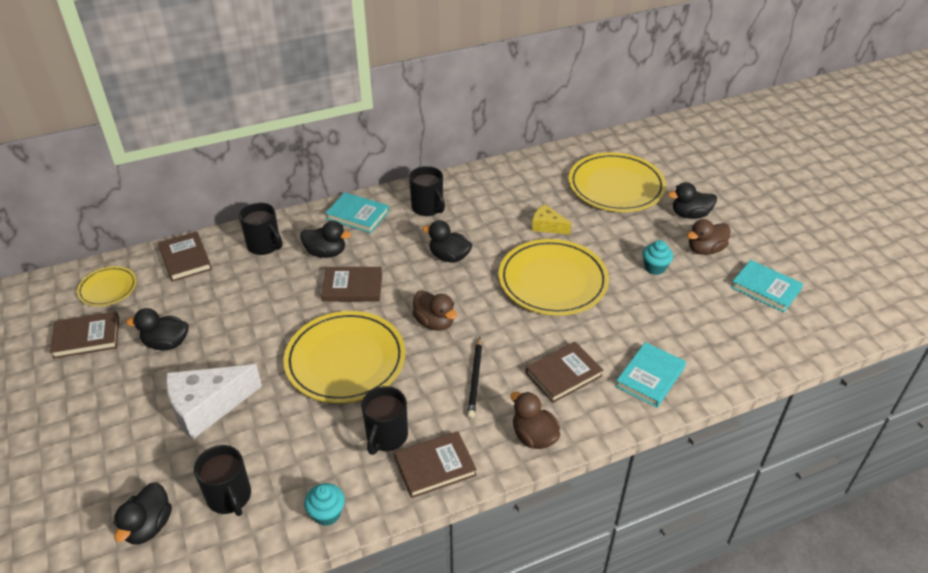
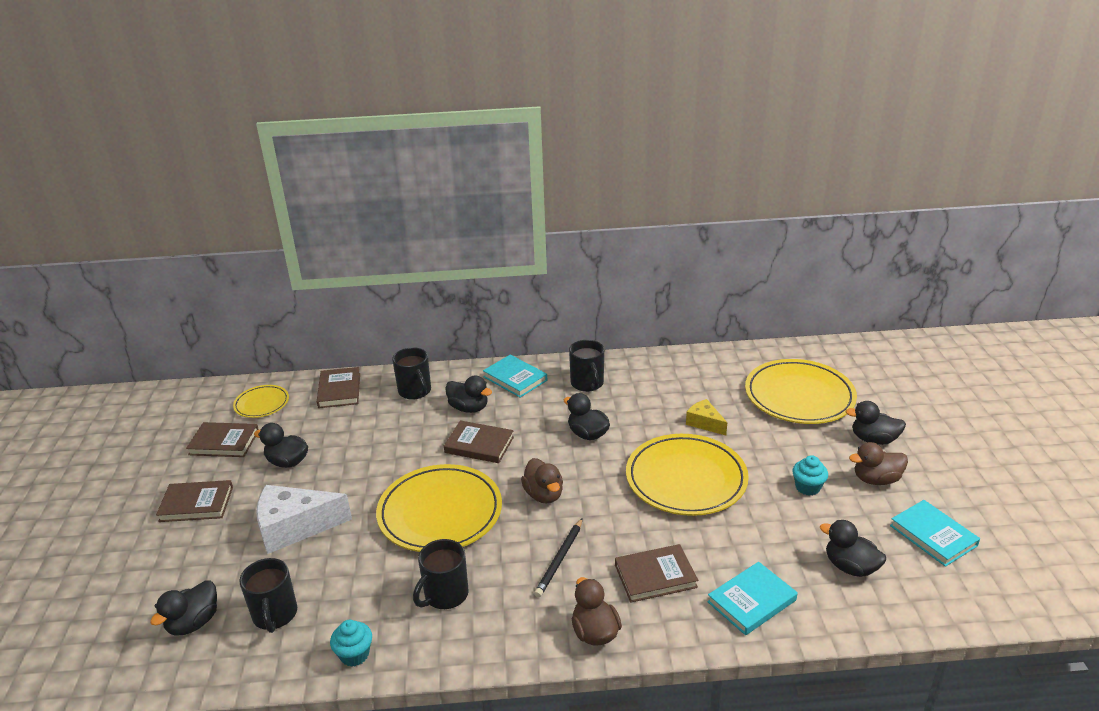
camera: 20 degrees right, 10 degrees down
(435, 467) = (479, 636): brown book -> brown book (196, 504)
(714, 329) = (850, 567): none -> black duck

